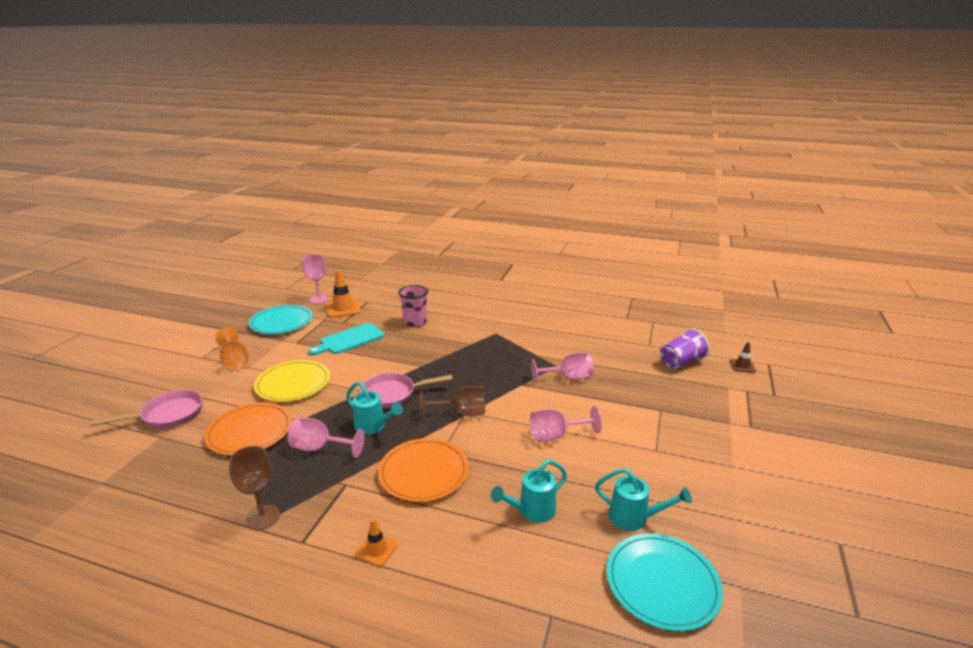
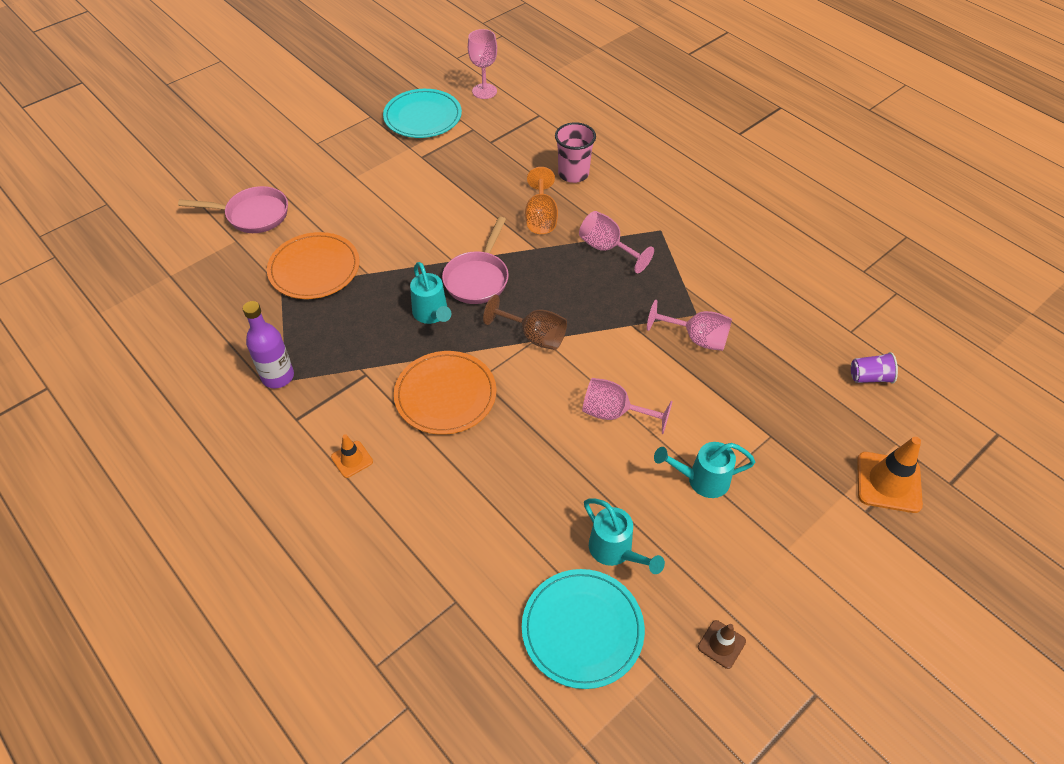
camera: 30 degrees right, 25 degrees up
(235, 361) = (346, 162): orange goblet -> orange goblet (541, 217)
(263, 517) = (278, 377): brown goblet -> purple bottle
(293, 383) = (386, 219): yellow plate -> none
(320, 448) = (366, 319): pink goblet -> pink goblet (607, 249)
(343, 308) = (503, 118): orange traffic cone -> orange traffic cone (888, 482)
(349, 340) = (481, 174): turquoise cutting board -> none
(393, 394) = (478, 278): pink pan -> pink pan turned 90 degrees counterclockwise
(532, 511) = (518, 491): turquoise watering can -> turquoise watering can (702, 480)
(681, 362) = (869, 377): purple cup -> purple cup, size x0.65
(742, 366) = (953, 420): brown traffic cone -> brown traffic cone (721, 644)

